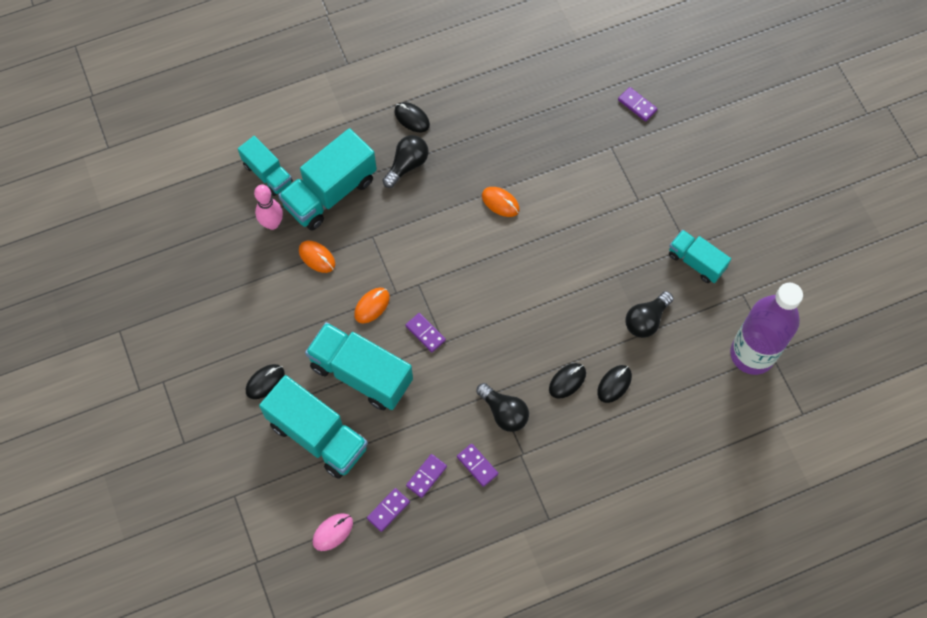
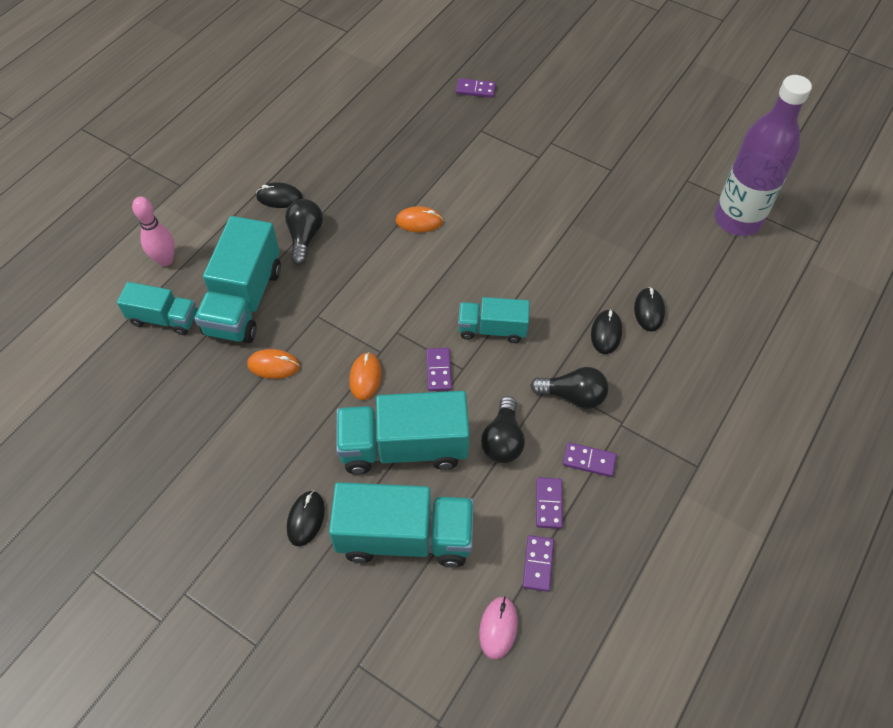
camera: 35 degrees left, 10 degrees down
(272, 223) = (202, 361): pink bowling pin -> pink bowling pin (165, 260)
(425, 333) = (439, 370): purple domino -> purple domino turned 75 degrees clockwise
(646, 320) = (628, 243): black light bulb -> black light bulb (503, 440)
(696, 262) = (628, 177): turquoise truck -> turquoise truck (492, 329)

